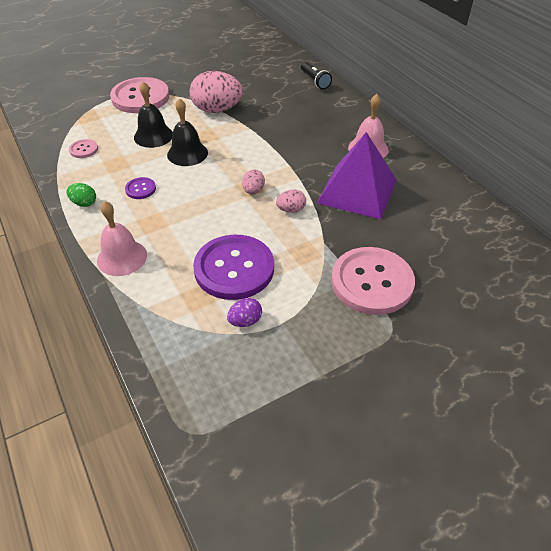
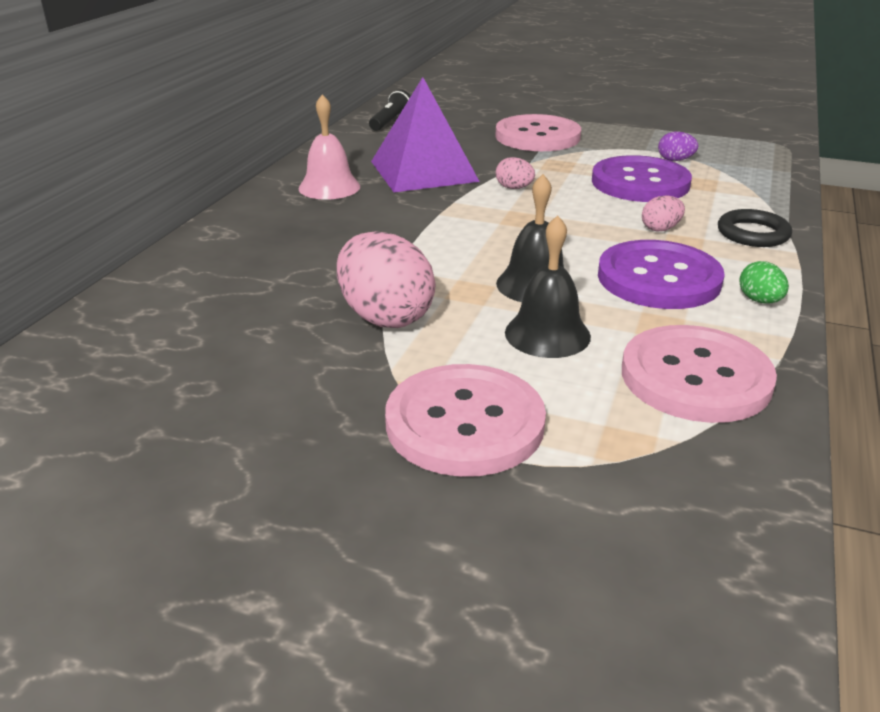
camera: 130 degrees left, 15 degrees down
(84, 149) = (695, 377): pink button -> pink button, size x2.30
(122, 257) = (753, 233): pink bell -> black ring
(140, 189) = (658, 278): purple button -> purple button, size x2.30
(253, 191) = (522, 215): pink egg -> pink egg (660, 229)
(315, 81) = (168, 274): black flashlight -> black flashlight (390, 122)

